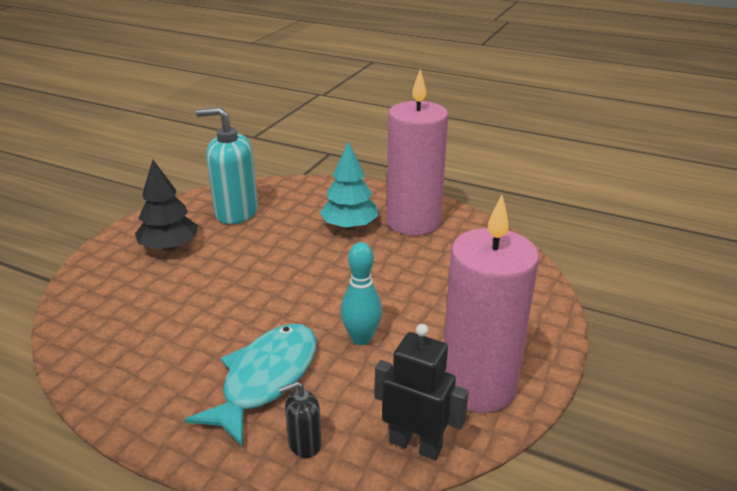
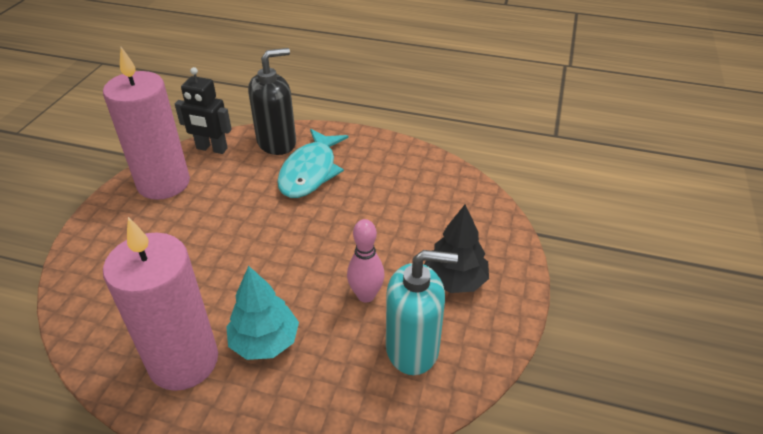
camera: 170 degrees right, 10 degrees up
(255, 245) = (366, 295): none -> pink bowling pin
(304, 443) = (277, 142): black soap dispenser -> black soap dispenser, size x2.02
(361, 338) = (246, 207): turquoise bowling pin -> none

